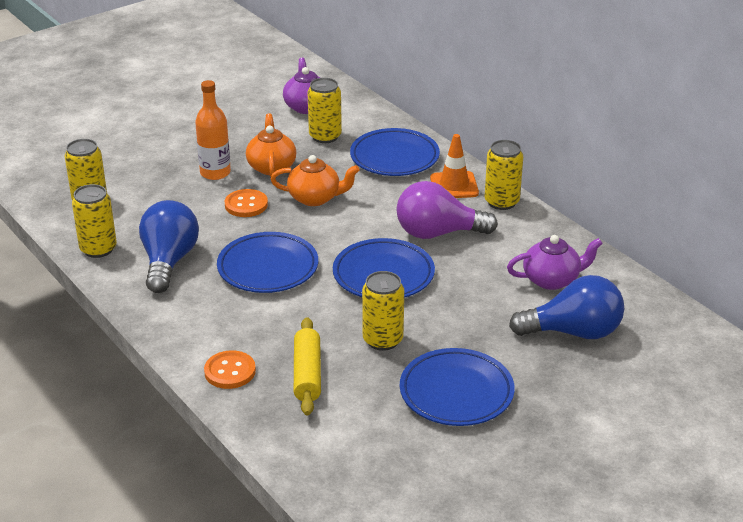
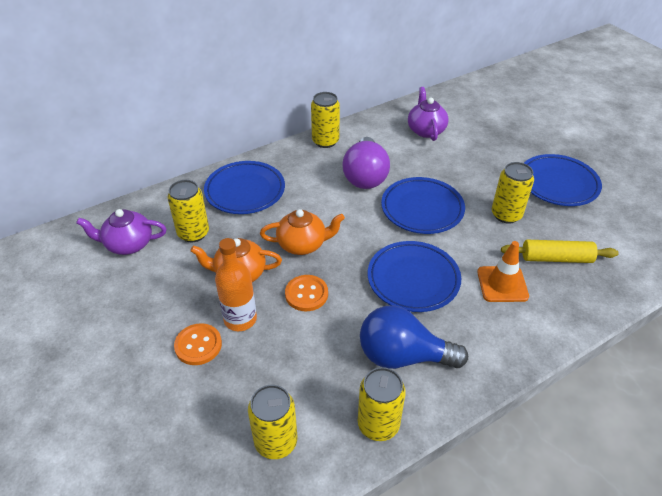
camera: 85 degrees left, 10 degrees up
(230, 371) = (564, 307): orange button -> orange button (198, 345)
(315, 198) = (302, 244): orange teapot -> orange teapot turned 75 degrees clockwise
(454, 186) = (297, 162): orange traffic cone -> orange traffic cone (502, 284)
(573, 332) = (483, 128): blue light bulb -> none

